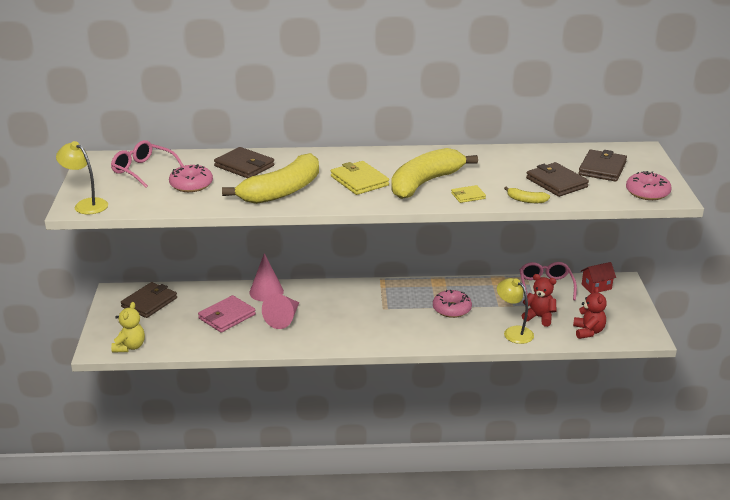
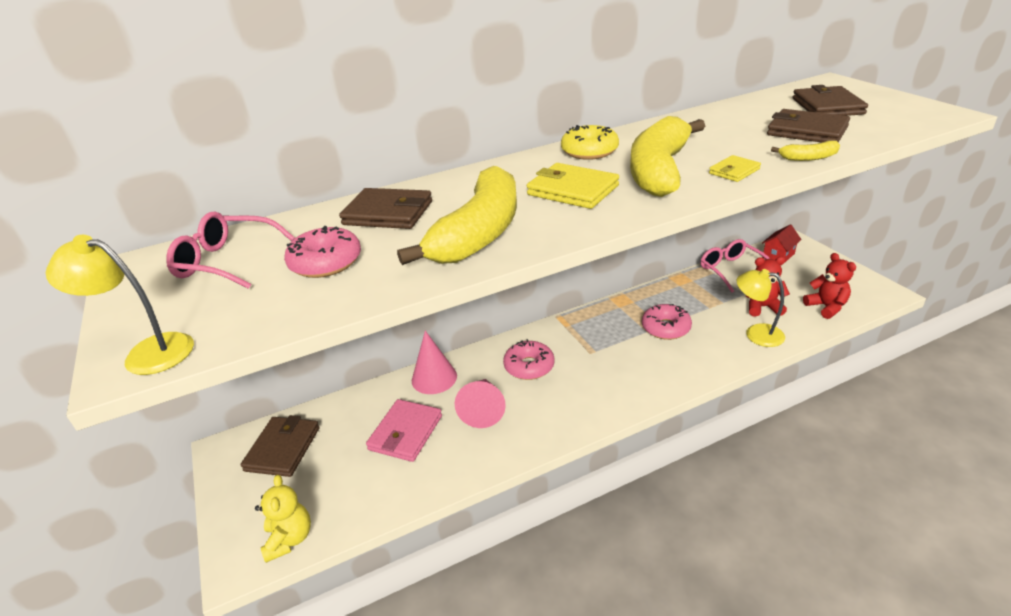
camera: 20 degrees left, 5 degrees up
(400, 158) = (589, 151): none -> yellow donut
(647, 192) = (916, 116): pink donut -> pink donut (529, 366)

